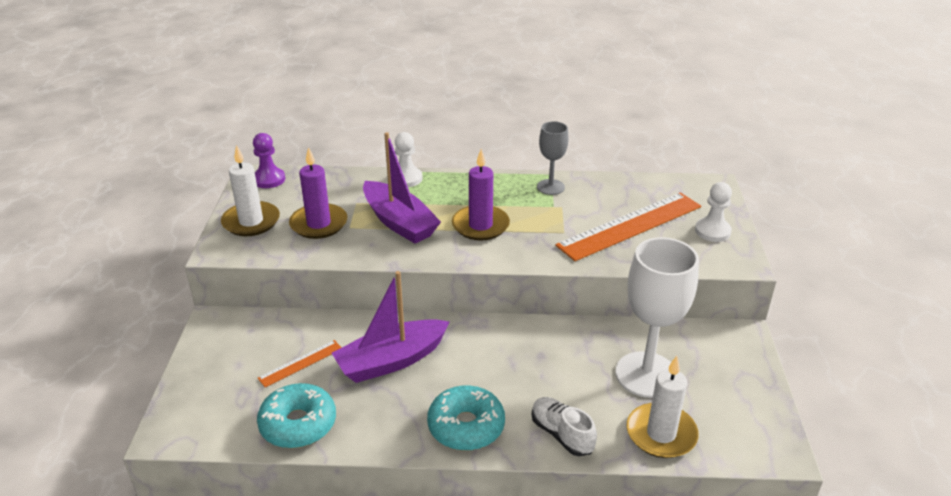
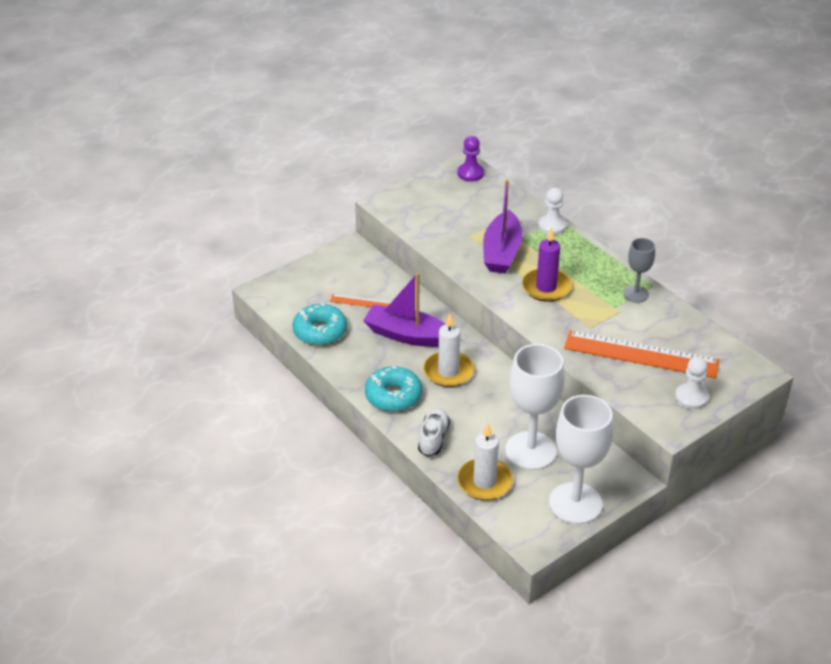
camera: 50 degrees right, 5 degrees up
(251, 221) = (422, 196): white candle -> white candle (448, 371)
(319, 224) = (456, 222): purple candle -> none
(744, 388) = (575, 503): none -> white goblet

